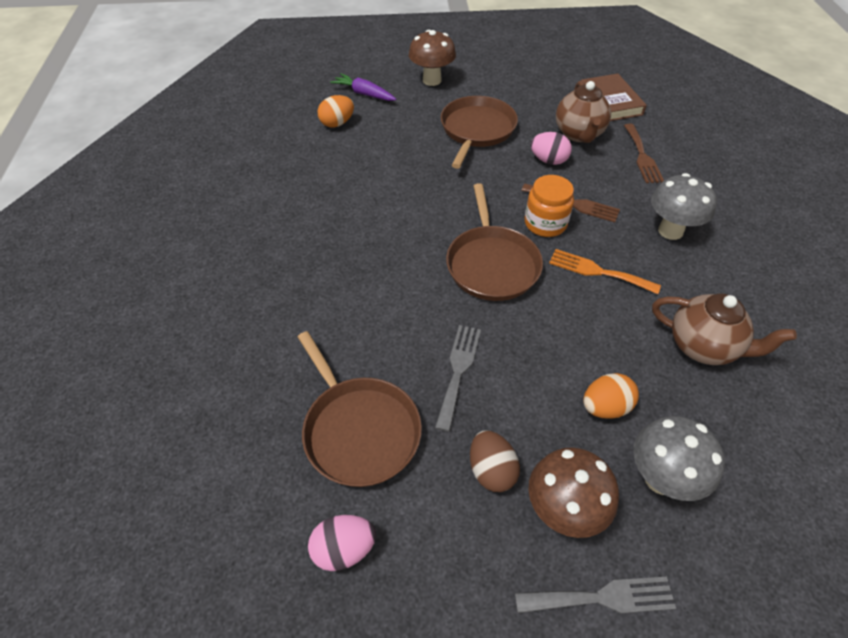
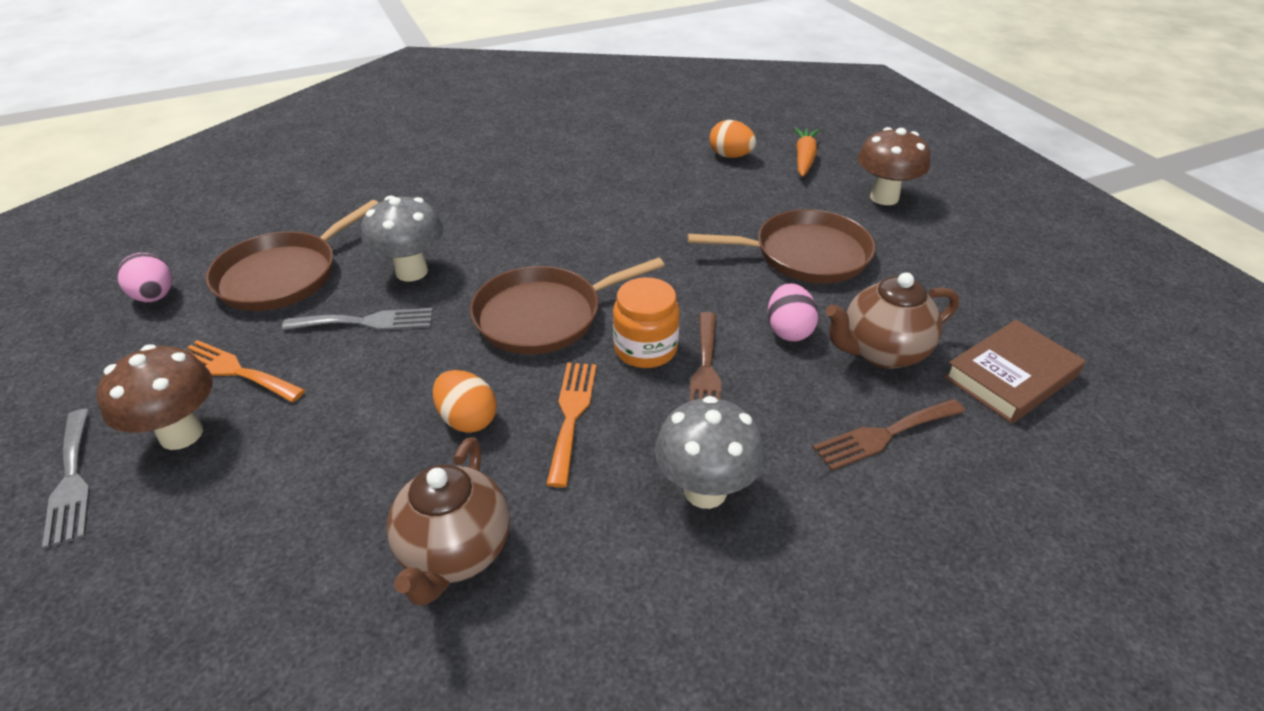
camera: 70 degrees right, 10 degrees down
(364, 94) = (804, 158): purple carrot -> orange carrot
(491, 470) = (235, 370): brown egg -> orange fork
(605, 407) = (328, 452): orange egg -> orange egg (467, 419)
(661, 478) = (220, 520): grey mushroom -> grey mushroom (411, 271)

